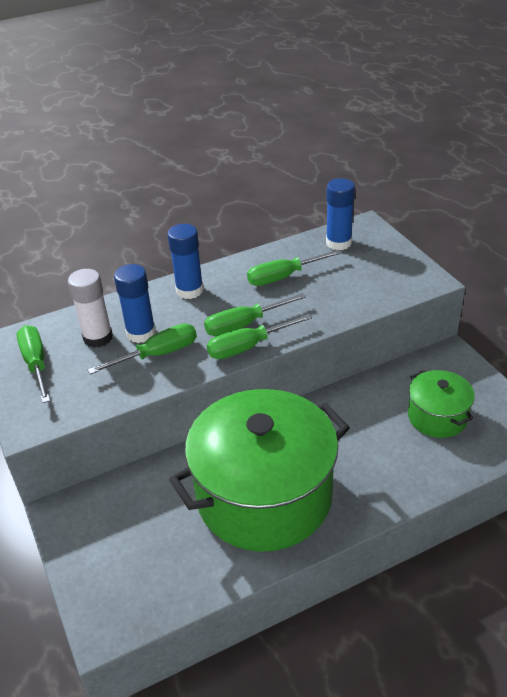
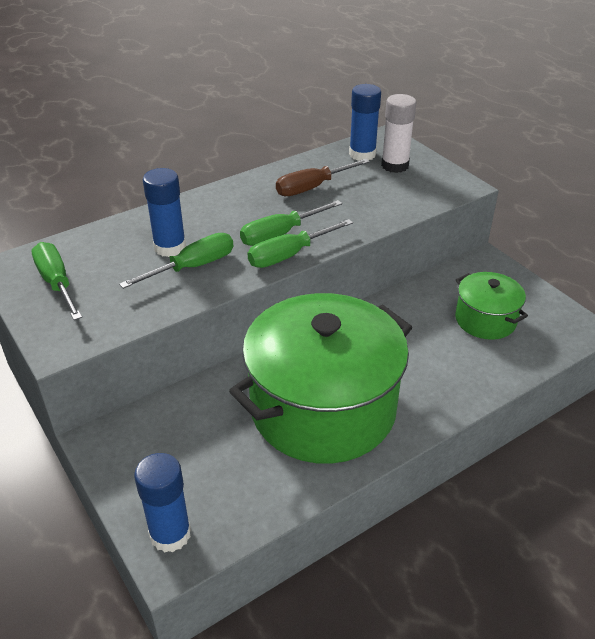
camera: 10 degrees left, 0 degrees up
(98, 337) = (122, 254): white glue stick -> white glue stick (395, 165)
(189, 290) = (215, 204): blue glue stick -> blue glue stick (170, 534)
(283, 277) = (312, 188): green screwdriver -> brown screwdriver

